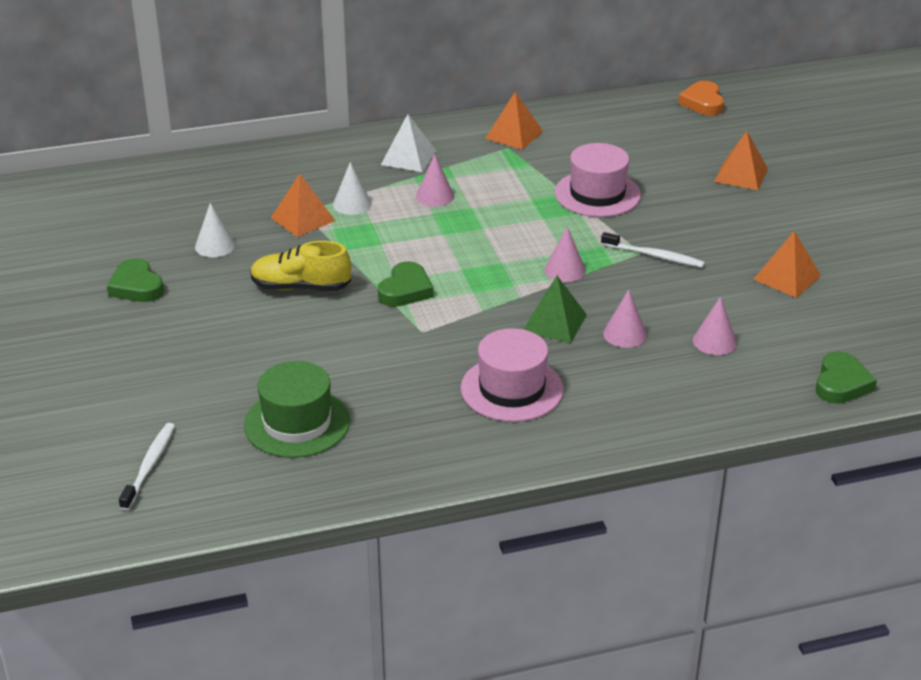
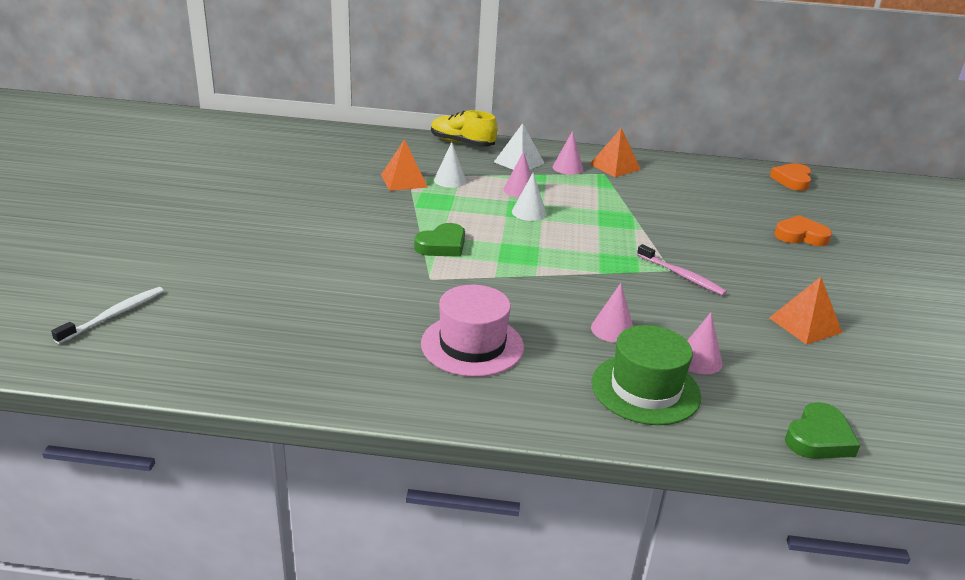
camera: 20 degrees right, 5 degrees down
(136, 286) = (240, 192): green heart -> none
(215, 246) = (323, 181): white cone -> white cone (529, 212)
(297, 423) = (262, 318): green hat -> green hat (645, 389)
(301, 287) = (360, 223): yellow shoe -> yellow shoe (462, 143)
(554, 323) = (552, 303): green pyramid -> none
(565, 270) = (591, 265): pink cone -> pink cone (567, 168)
(597, 194) = (658, 219): pink hat -> none
(654, 256) = (681, 275): white toothbrush -> pink toothbrush
(741, 175) = (800, 236): orange pyramid -> orange heart

